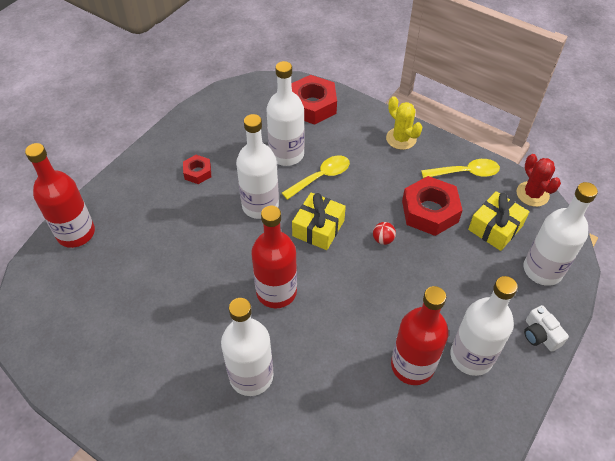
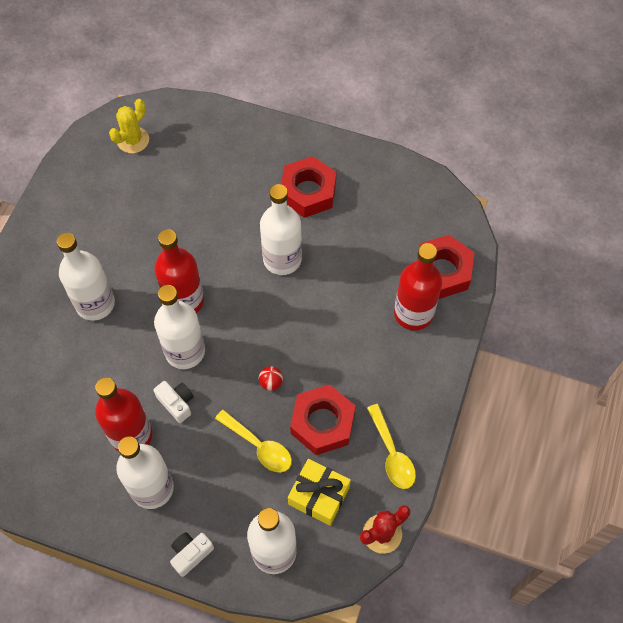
camera: 75 degrees right, 10 degrees up
(76, 233) = (207, 122): red bottle -> red bottle (413, 313)
(197, 172) = (308, 192): red nut -> red nut, size x1.88
(286, 154) = (359, 265): white bottle -> white bottle (185, 351)
(318, 228) = (268, 319): yellow gift -> none
(321, 177) = (337, 305): yellow spoon -> yellow spoon (259, 446)
(386, 319) = (176, 403): none -> white camera
(401, 139) = (422, 375): yellow cactus -> yellow cactus (133, 140)

